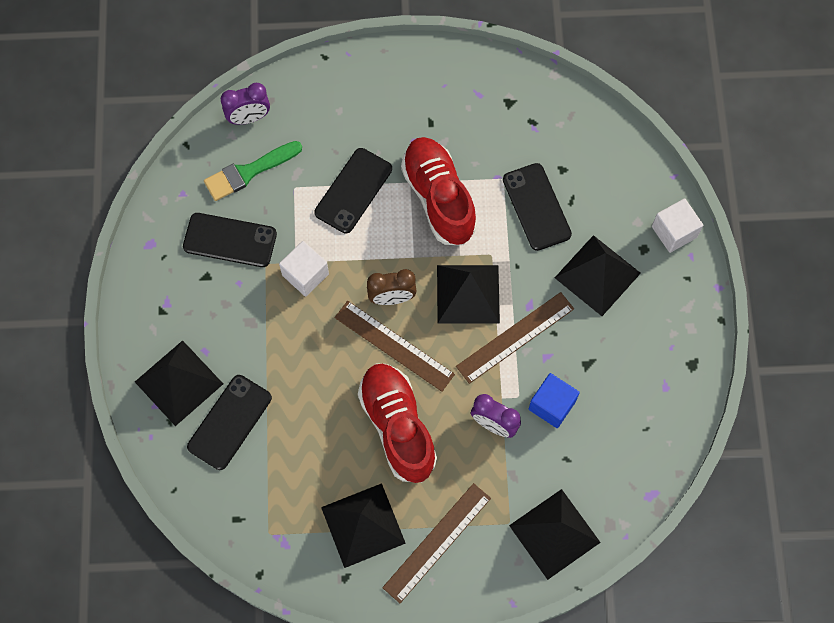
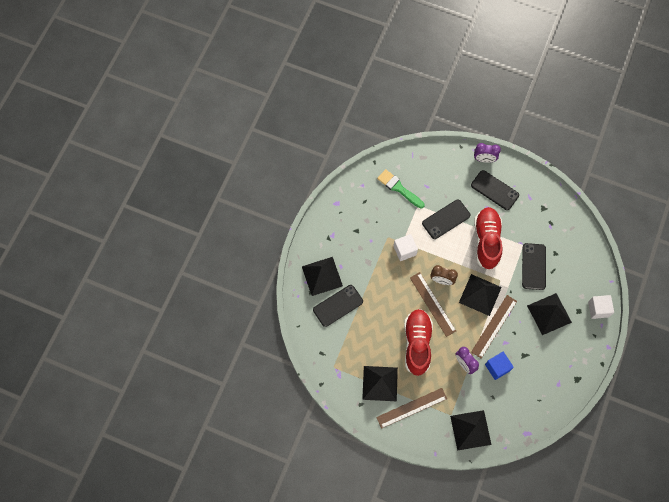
camera: 25 degrees right, 0 degrees up
(230, 240) = (375, 218): black phone -> black phone (494, 190)
(248, 172) = (399, 188): green brush -> green brush turned 45 degrees clockwise
(249, 118) = (410, 161): purple clock -> purple clock (484, 159)
(515, 337) = (494, 326): brown ruler -> brown ruler turned 45 degrees counterclockwise

